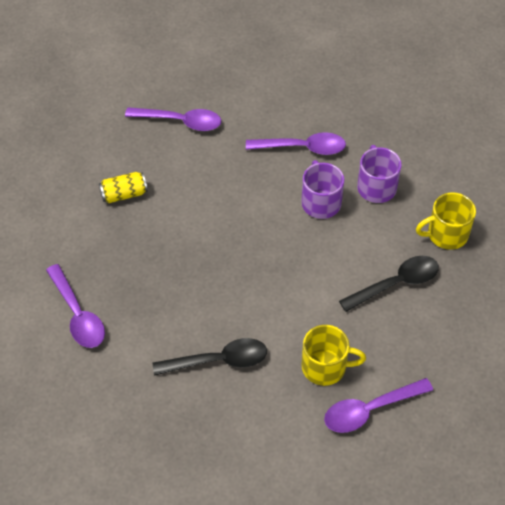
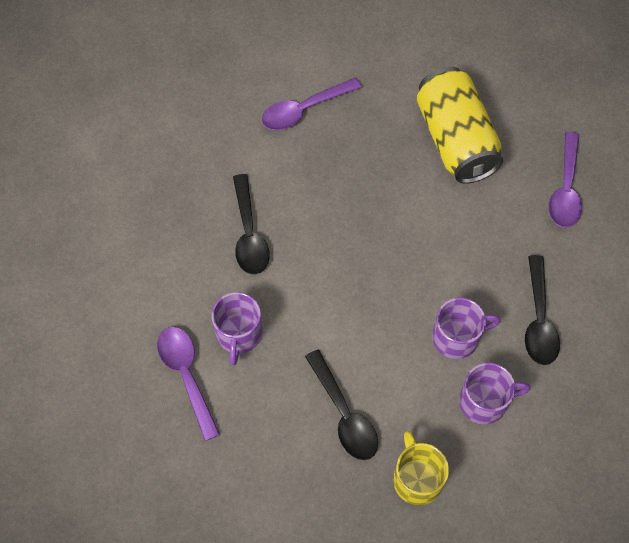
camera: 90 degrees right, 10 degrees up
(124, 194) = (455, 139): yellow can -> yellow can, size x2.22
(302, 148) = (539, 319): purple spoon -> black spoon
(325, 367) = (239, 334): yellow mug -> purple mug

